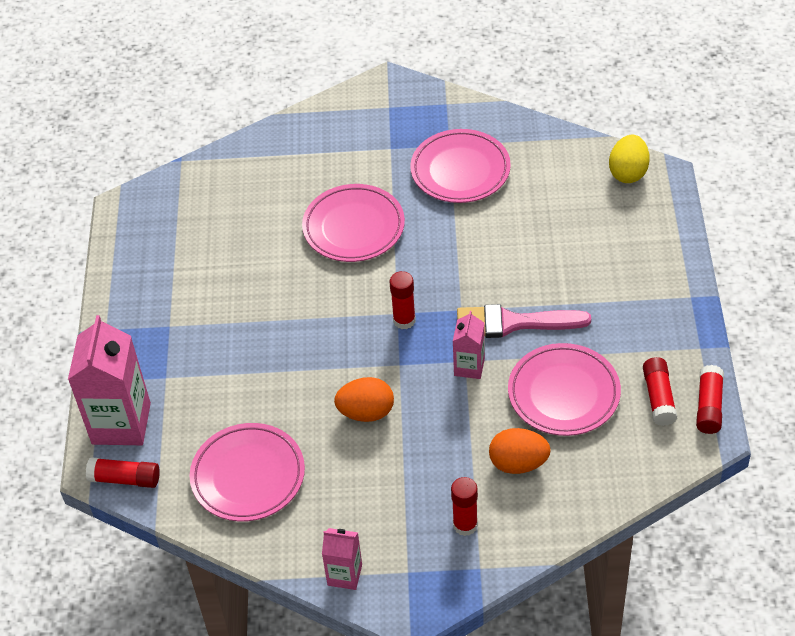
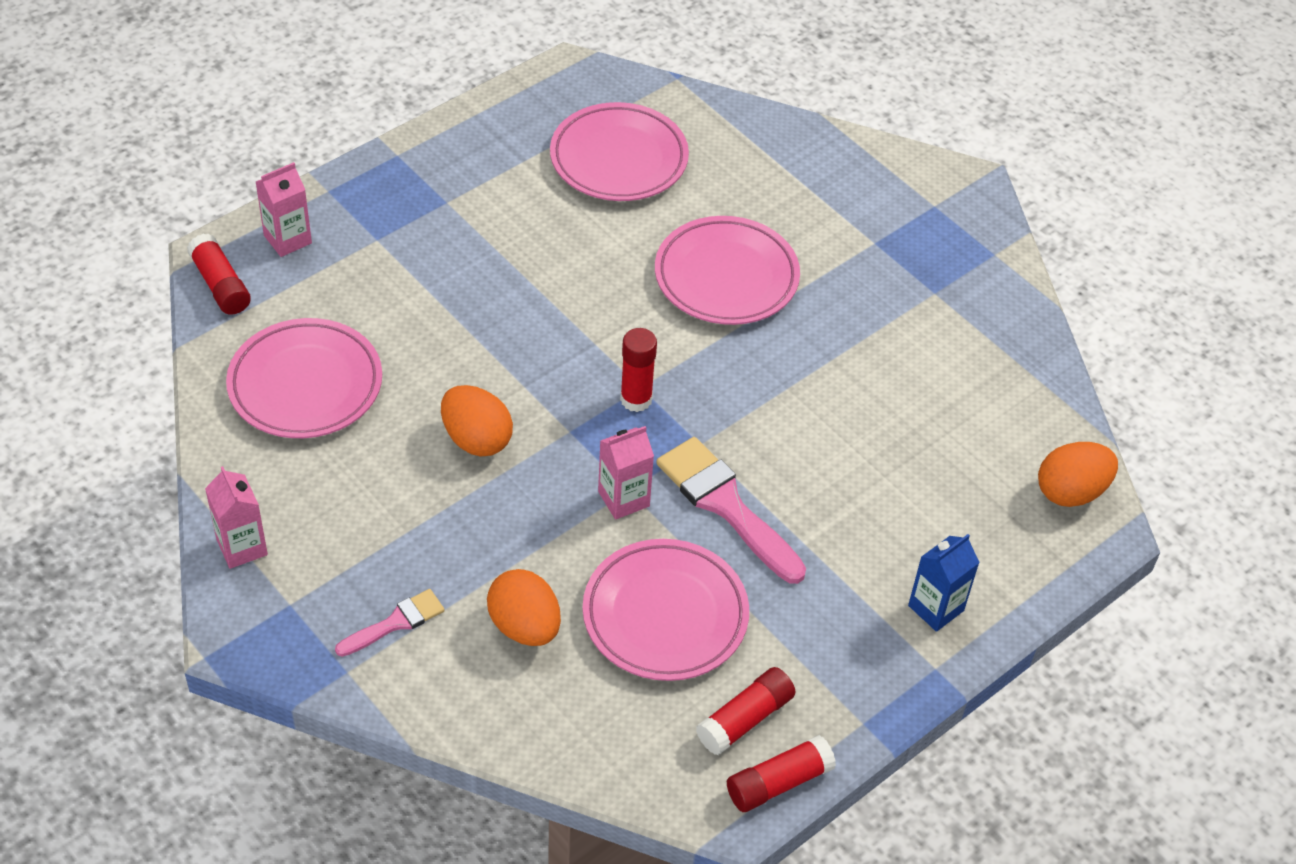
camera: 45 degrees right, 0 degrees up
(121, 423) = (287, 239): pink carton -> pink carton, size x0.53
(460, 171) = (906, 325): pink plate -> pink plate (619, 159)
(465, 525) = (395, 623): red glue stick -> pink brush
(628, 172) = (1071, 492): yellow egg -> orange egg
(654, 273) = (936, 608): none -> blue carton

